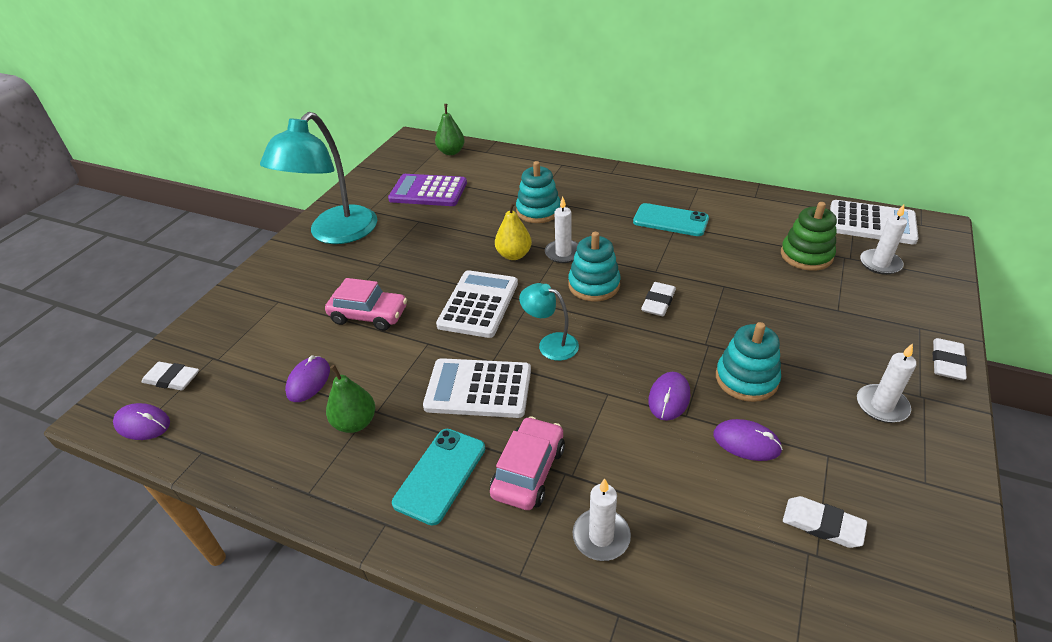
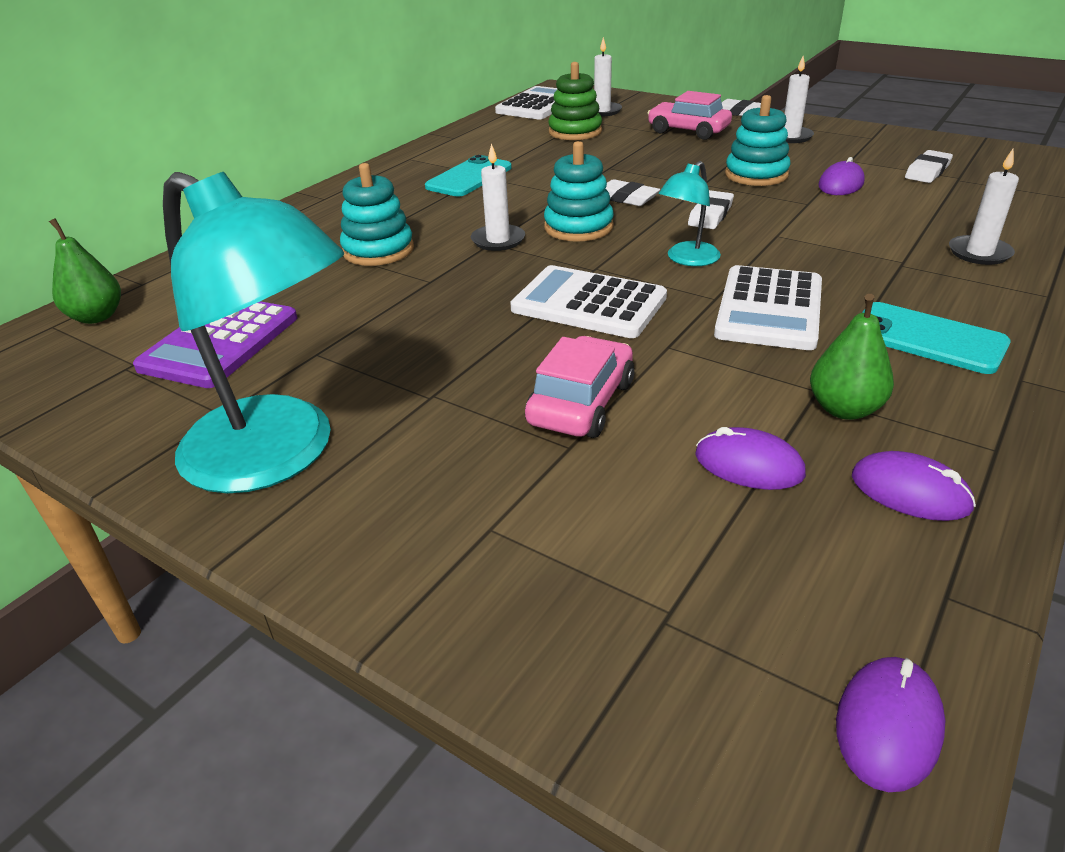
camera: 80 degrees left, 5 degrees down
(172, 379) = (733, 692): white eraser -> white eraser (710, 215)
(514, 255) = (481, 273): yellow pear -> none
(528, 471) = (904, 283): pink car -> pink car (688, 131)
(669, 398) = (783, 207): purple mouse -> purple mouse (910, 491)

